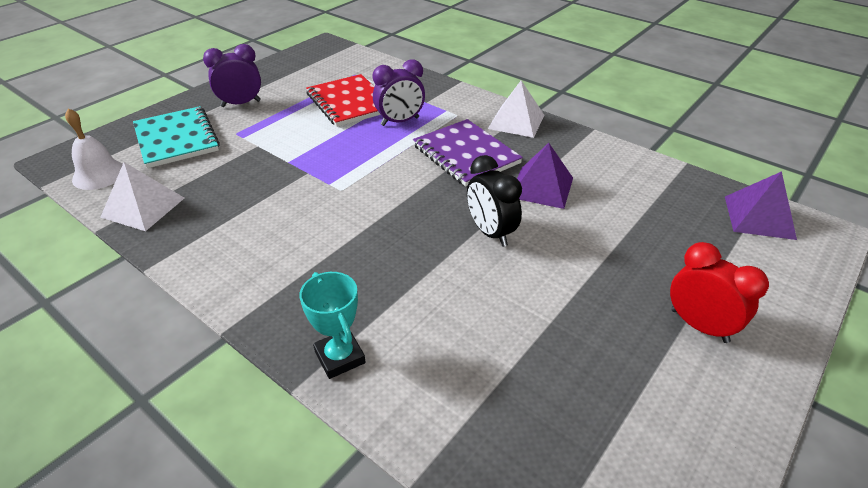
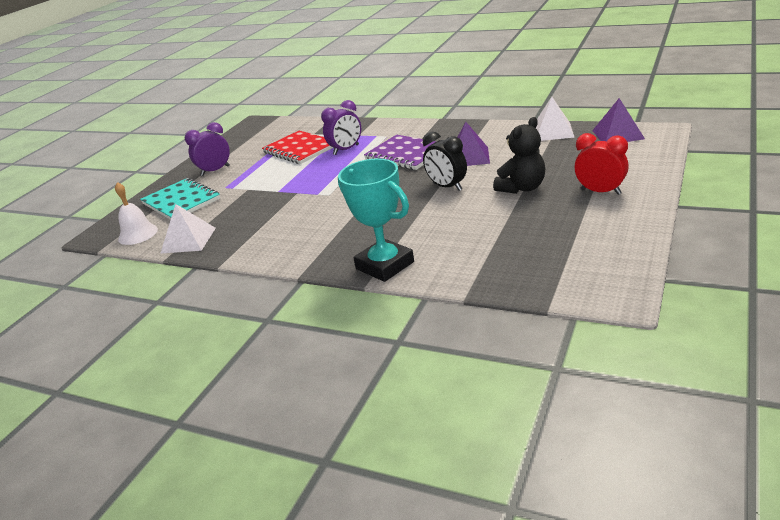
camera: 10 degrees left, 10 degrees down
(340, 357) = (385, 265): turquoise trophy -> turquoise trophy, size x1.61
(516, 121) = (431, 129): white pyramid -> white pyramid (552, 131)
(589, 273) = (522, 188): none -> black teddy bear

